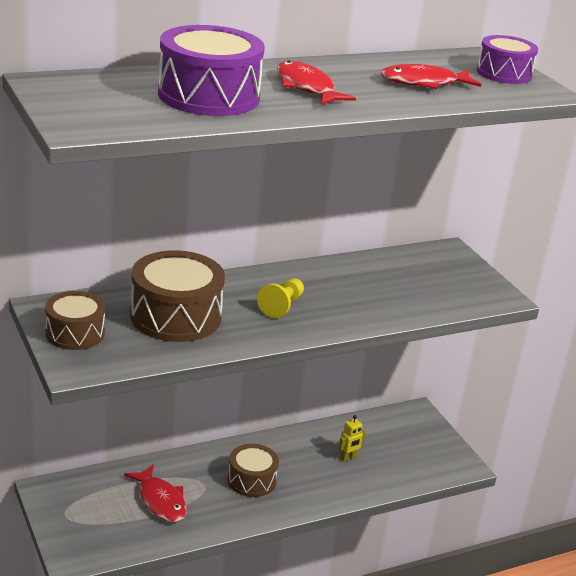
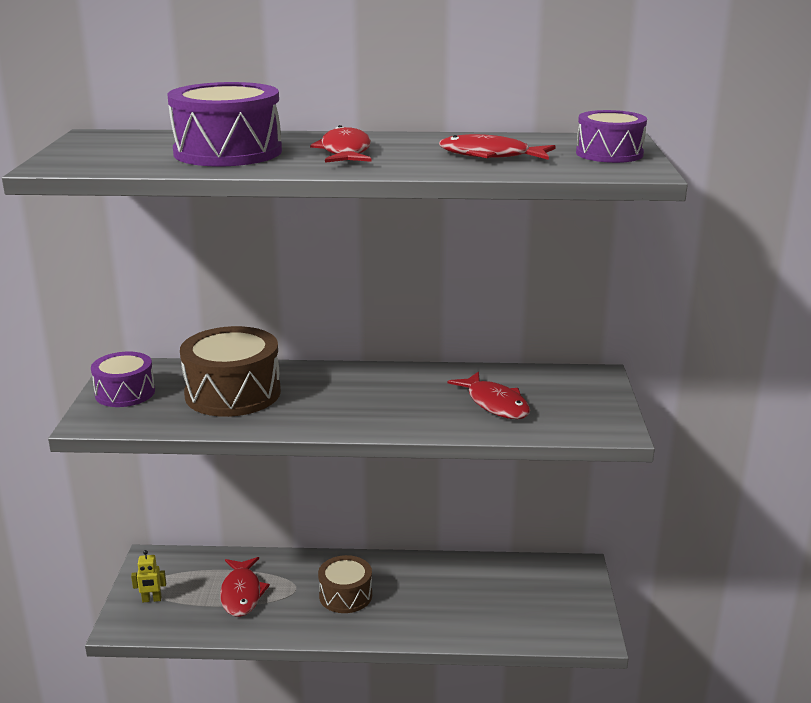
camera: 30 degrees right, 5 degrees down
(75, 333) = (125, 393): brown drum -> purple drum
(282, 306) = (348, 401): yellow pawn -> none
(348, 458) = (465, 597): yellow robot -> yellow robot (151, 600)
(398, 289) = (495, 404): none -> red fish

